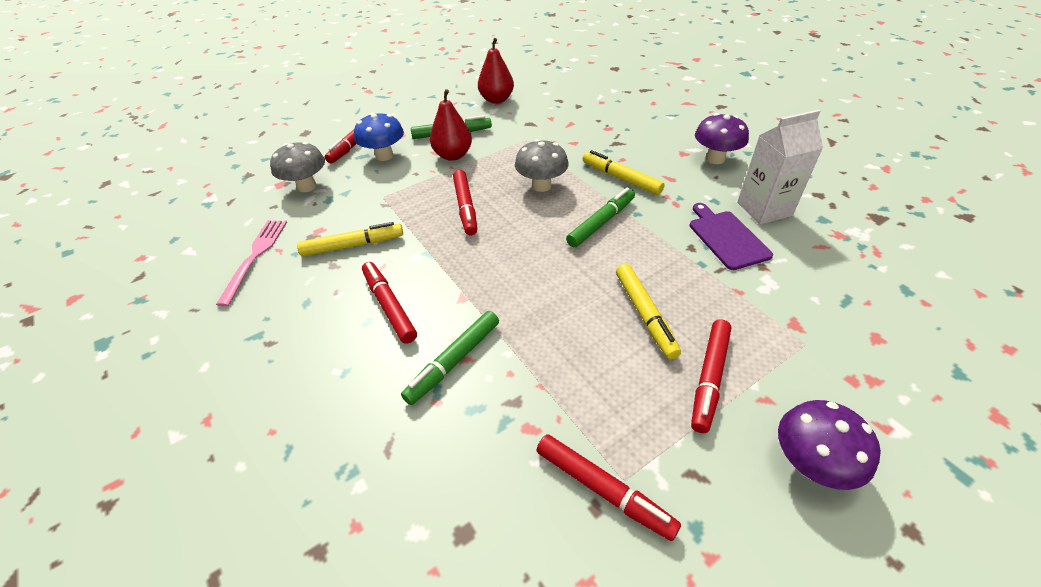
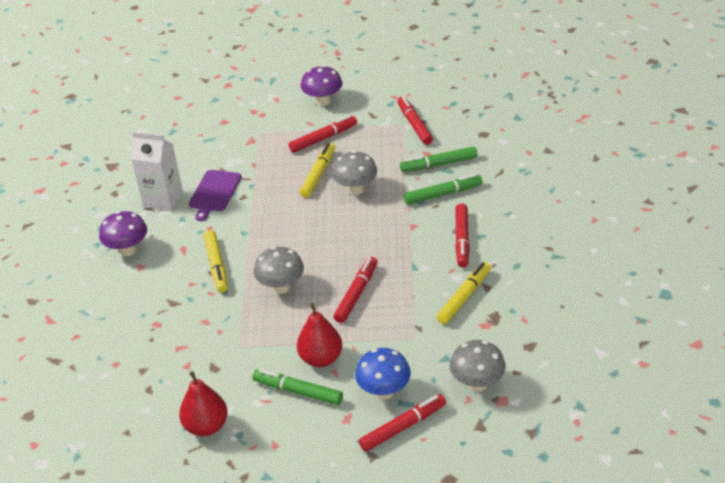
camera: 145 degrees left, 5 degrees down
(255, 256) = (544, 321): pink fork -> none
(353, 245) = (464, 297): yellow marker -> yellow marker turned 105 degrees clockwise
(575, 315) = (355, 189): none -> grey mushroom
(601, 222) = (275, 236): green marker -> green marker (439, 164)

